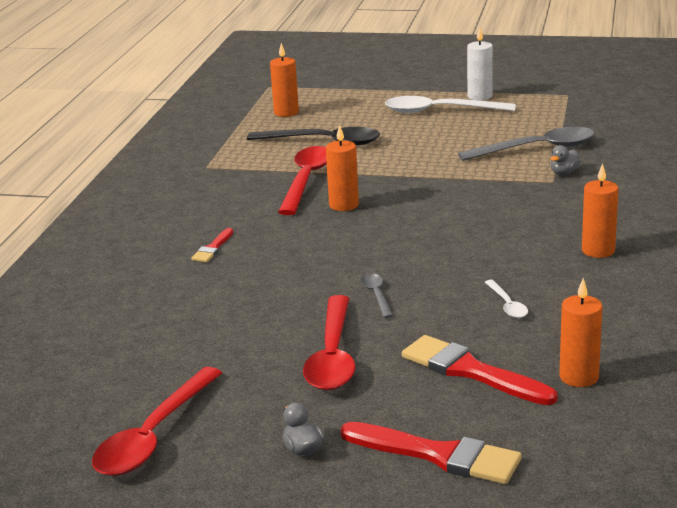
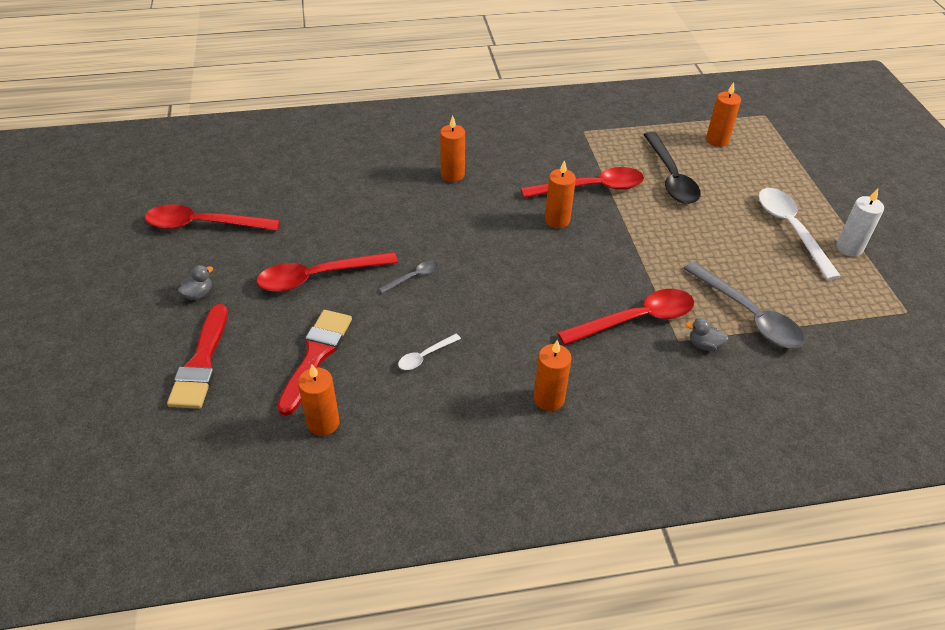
camera: 65 degrees right, 20 degrees up
(213, 248) = (452, 175): red brush -> orange candle
(515, 194) = (636, 319): none -> red spoon

